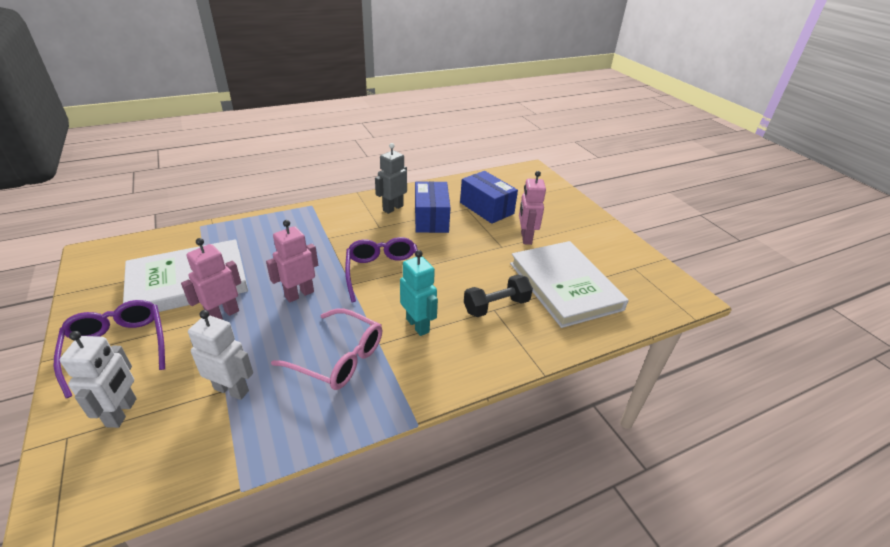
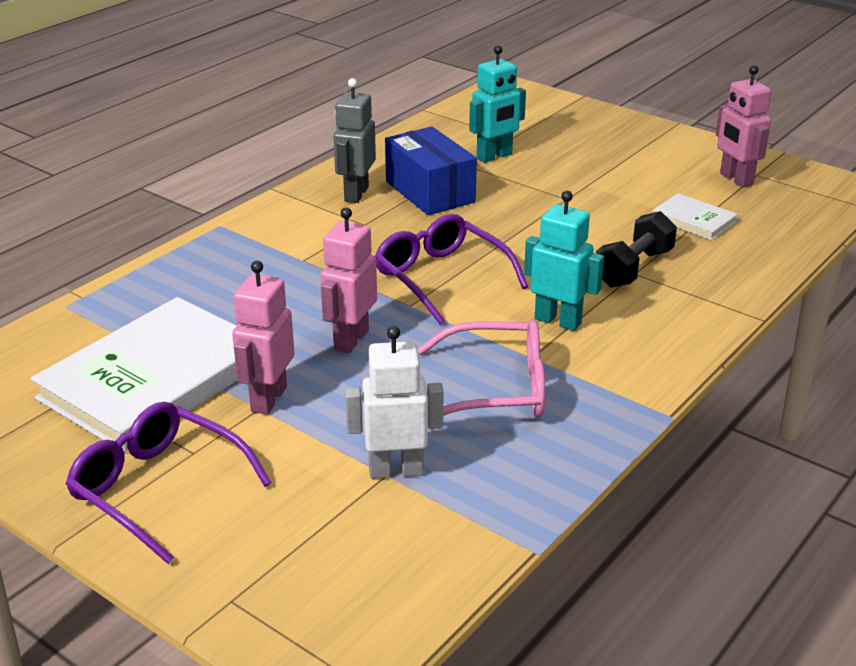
camera: 25 degrees left, 5 degrees down
(122, 412) = (274, 548): white robot -> none
(486, 208) = (494, 156): blue box -> turquoise robot
(525, 238) = (588, 179): pink robot -> pink robot (735, 179)
(564, 286) = (694, 220): white book -> white book, size x0.45

